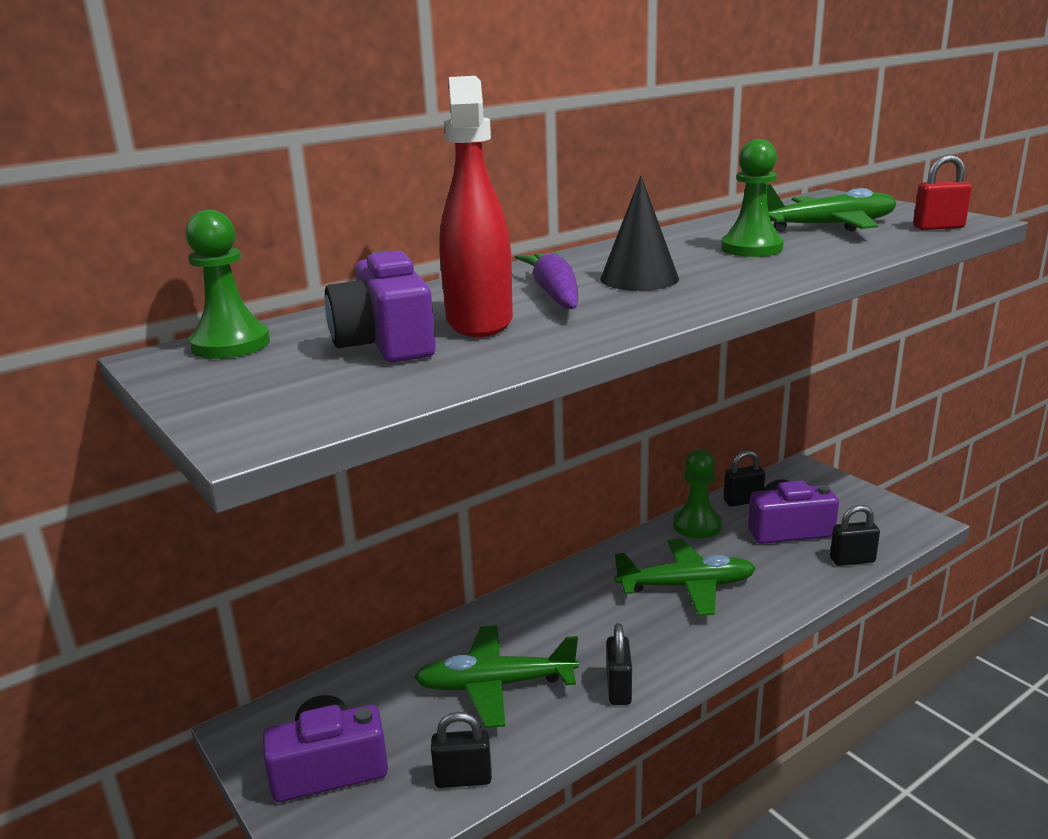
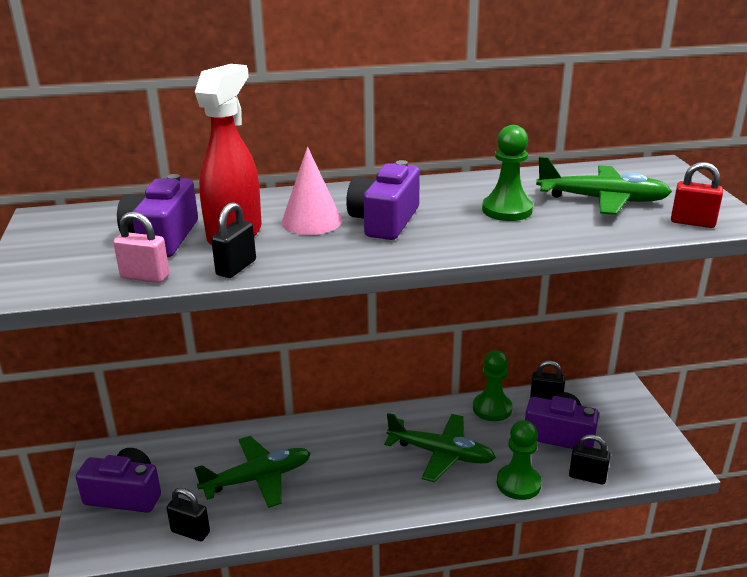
camera: 25 degrees right, 5 degrees up
(231, 344) = (85, 216): green pawn -> green pawn (518, 483)
(430, 381) = (145, 277): none -> pink padlock
(496, 685) = (257, 479): green plane -> green plane turned 135 degrees clockwise
(554, 294) = (311, 221): purple carrot -> pink cone
(618, 689) = (330, 511): black padlock -> black padlock (236, 268)
(639, 278) = (384, 221): black cone -> purple camera

